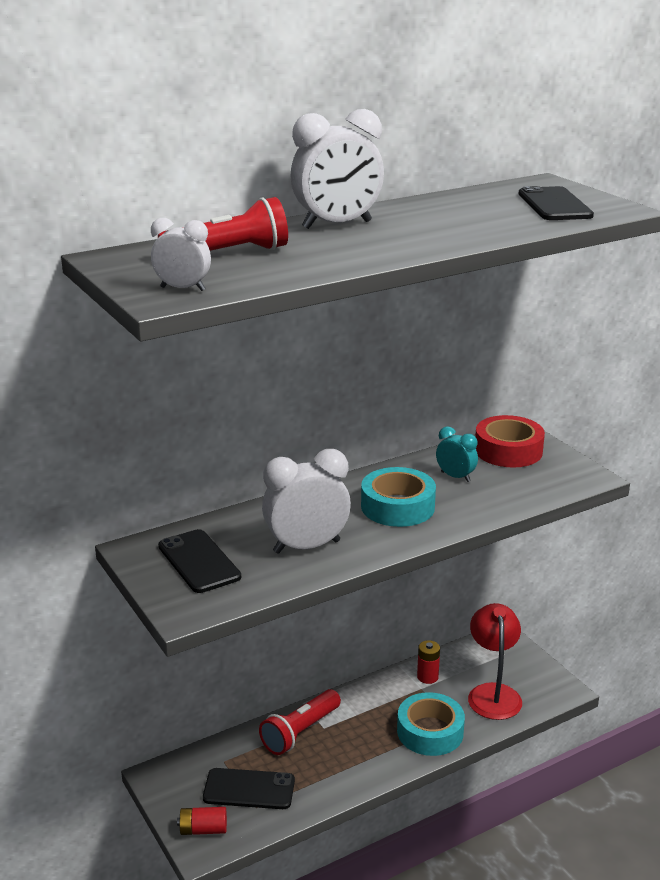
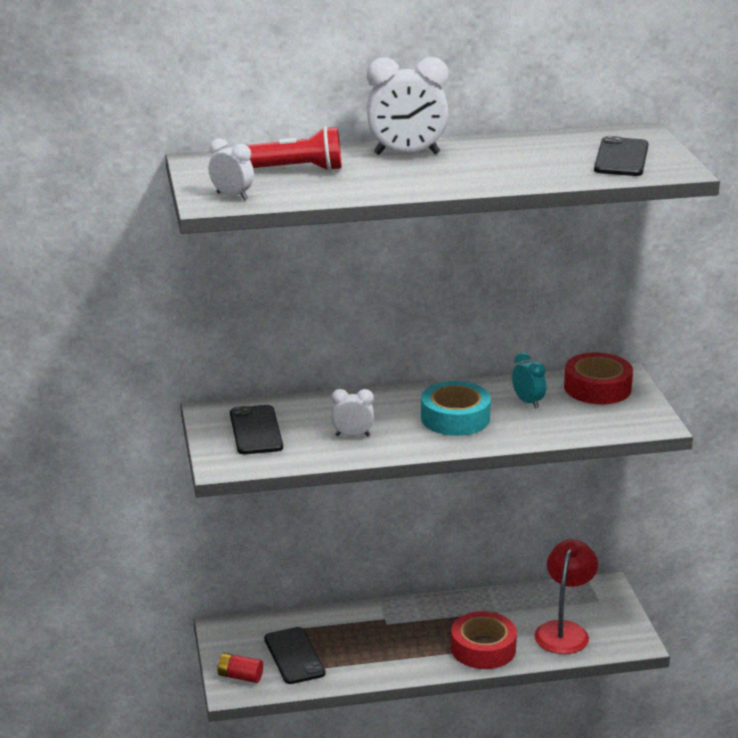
camera: 20 degrees right, 0 degrees up
(249, 789) = (294, 656): black phone -> black phone turned 45 degrees clockwise
(300, 732) = (363, 622): red flashlight -> none
(306, 546) = (352, 435): white clock -> white clock, size x0.55
(427, 677) = (509, 603): red battery -> none
(430, 732) = (483, 648): turquoise tape -> red tape

